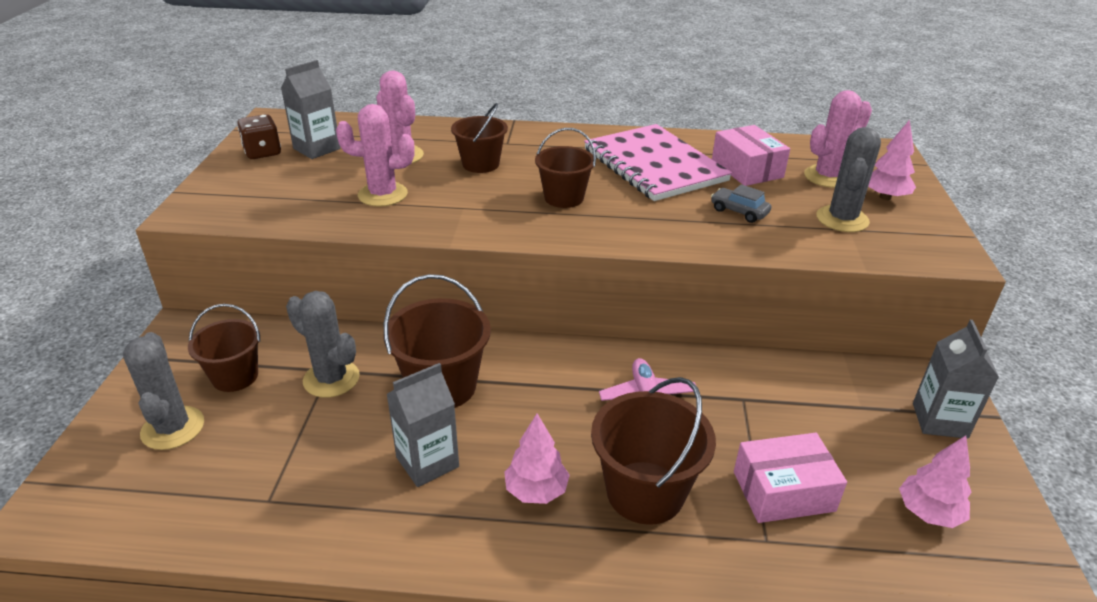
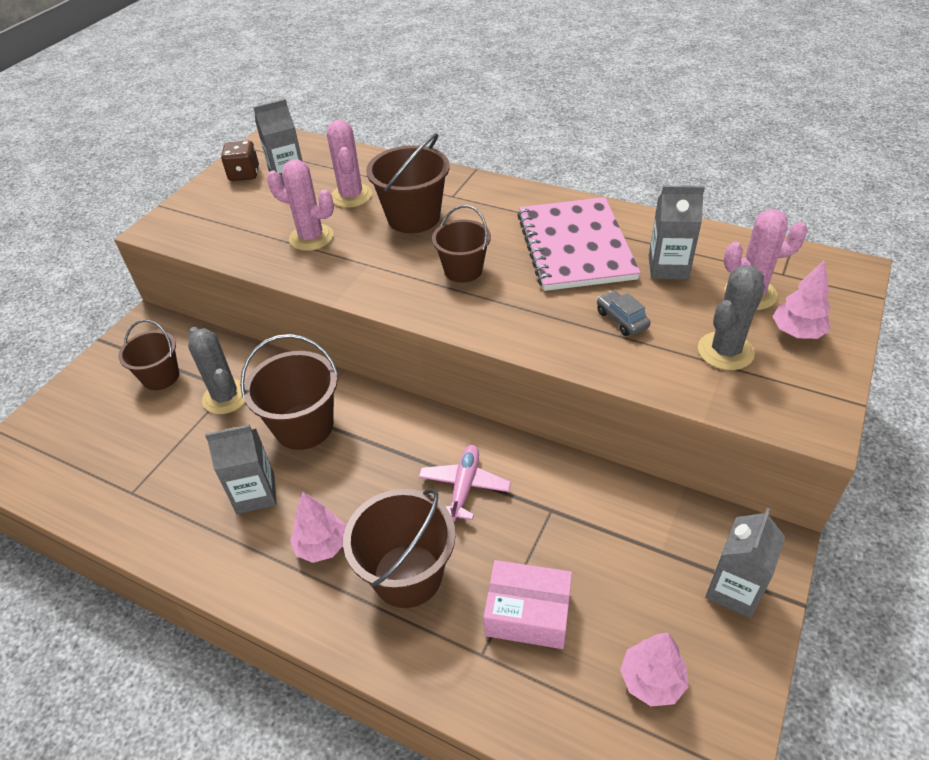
camera: 25 degrees right, 10 degrees up
(173, 428) = (99, 411): grey cactus -> none
(481, 164) = (413, 217): brown bucket -> brown bucket, size x1.51
(747, 169) = (668, 268): pink box -> grey carton

